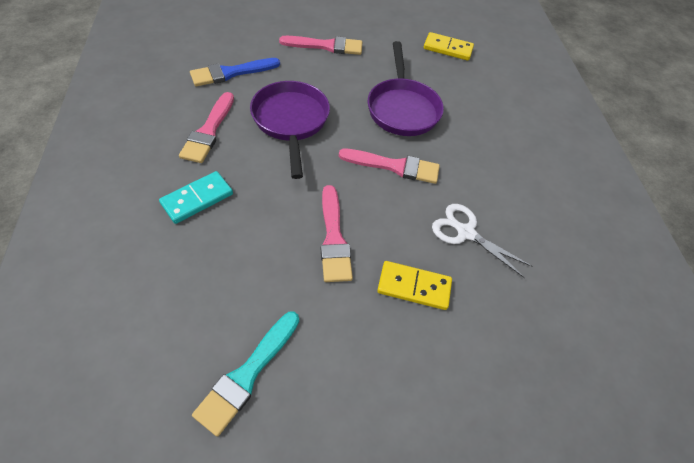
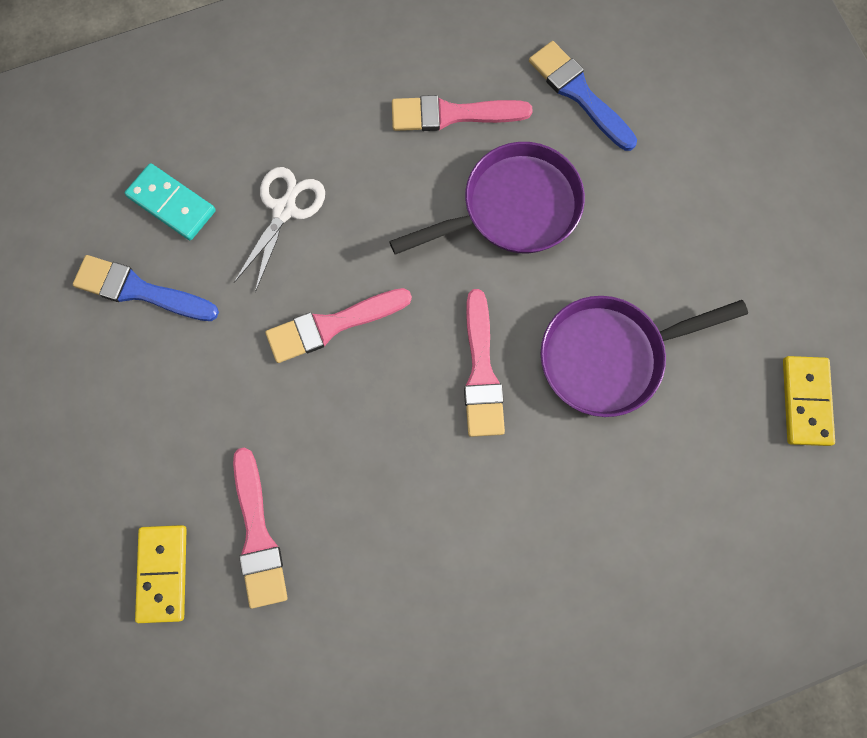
camera: 80 degrees right, 20 degrees up
(197, 199) = (337, 150): turquoise domino -> turquoise domino (171, 204)
(247, 374) = (139, 290): turquoise brush -> blue brush
(326, 46) = (709, 201): pink brush -> pink brush (257, 535)
(414, 286) = (292, 439): yellow domino -> yellow domino (163, 573)
(465, 232) = (396, 492): white scissors -> white scissors (284, 210)

